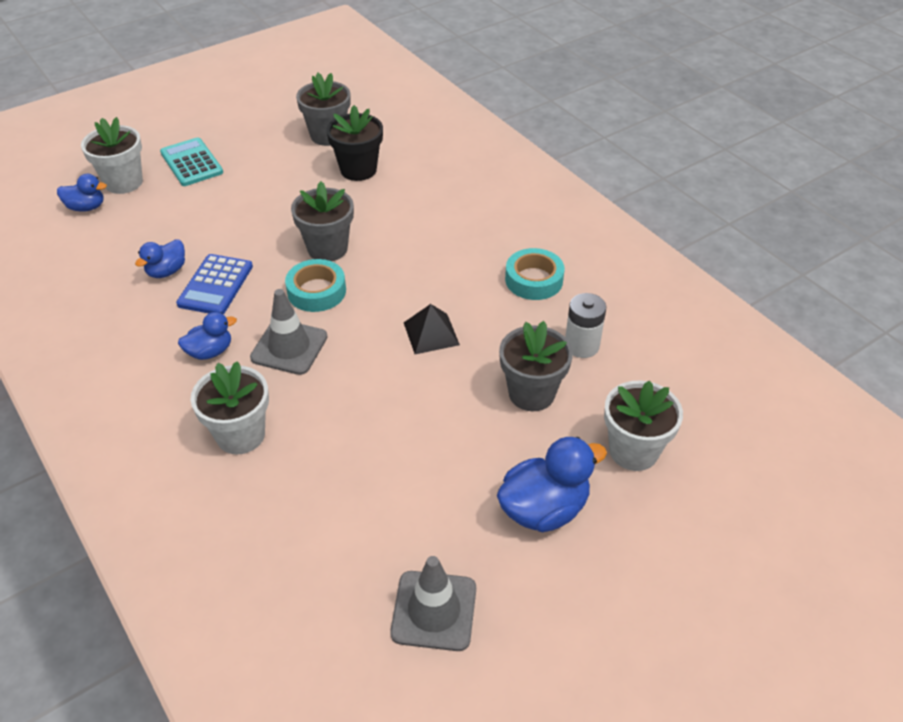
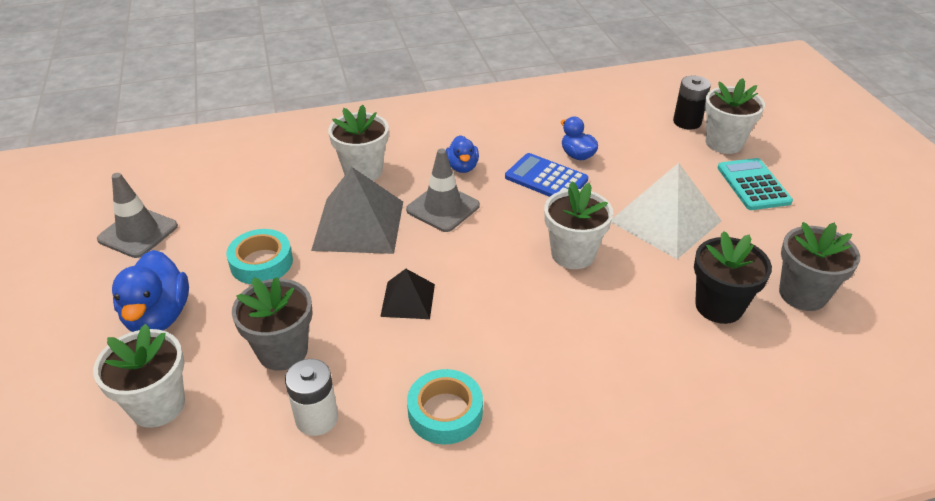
camera: 110 degrees right, 5 degrees down
(86, 207) = (687, 122): blue duck -> black battery
(191, 163) = (753, 185): turquoise calculator -> turquoise calculator turned 90 degrees counterclockwise
(261, 204) = (665, 221): none -> white pyramid
(316, 291) = (509, 235): turquoise tape -> turquoise tape (261, 262)
(327, 248) = (573, 254): grey flower pot -> white flower pot
(341, 403) = (359, 225): none -> grey pyramid

